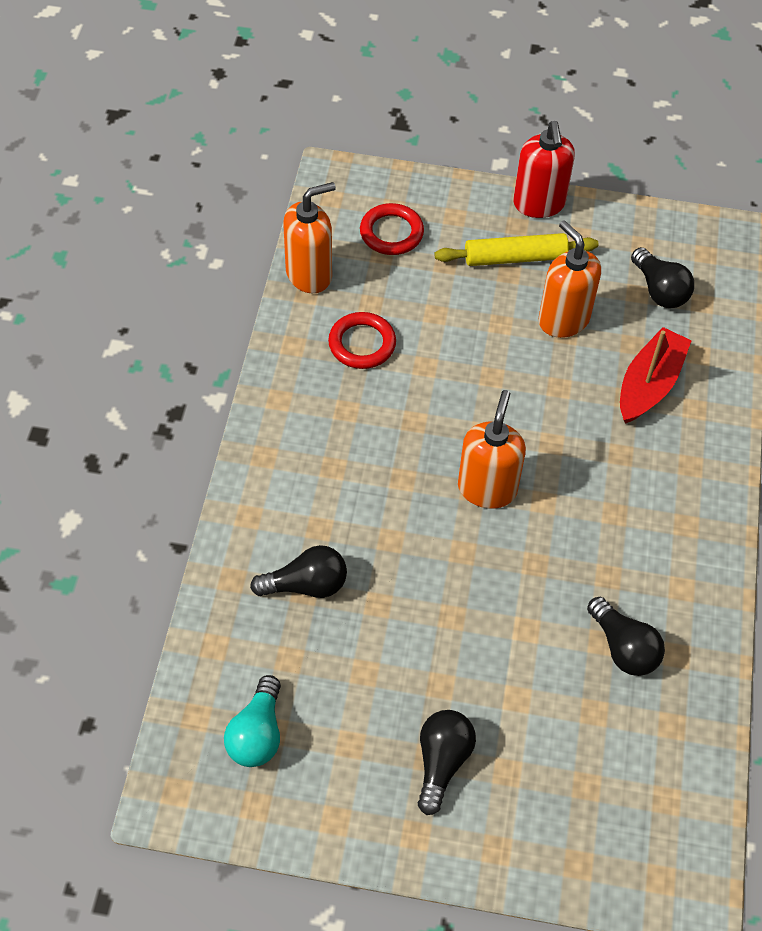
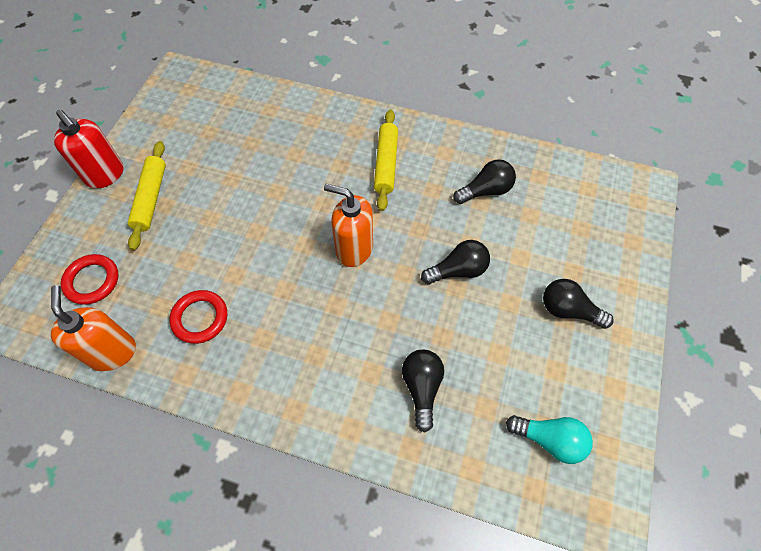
camera: 80 degrees left, 5 degrees up
(539, 204) = (105, 175): red soap dispenser -> red soap dispenser turned 45 degrees clockwise
(563, 320) = (218, 178): orange soap dispenser -> none
(639, 511) = (386, 164): none -> yellow rolling pin
(649, 384) = (287, 140): red boat -> none
(659, 290) = (211, 119): black light bulb -> black light bulb (458, 270)

